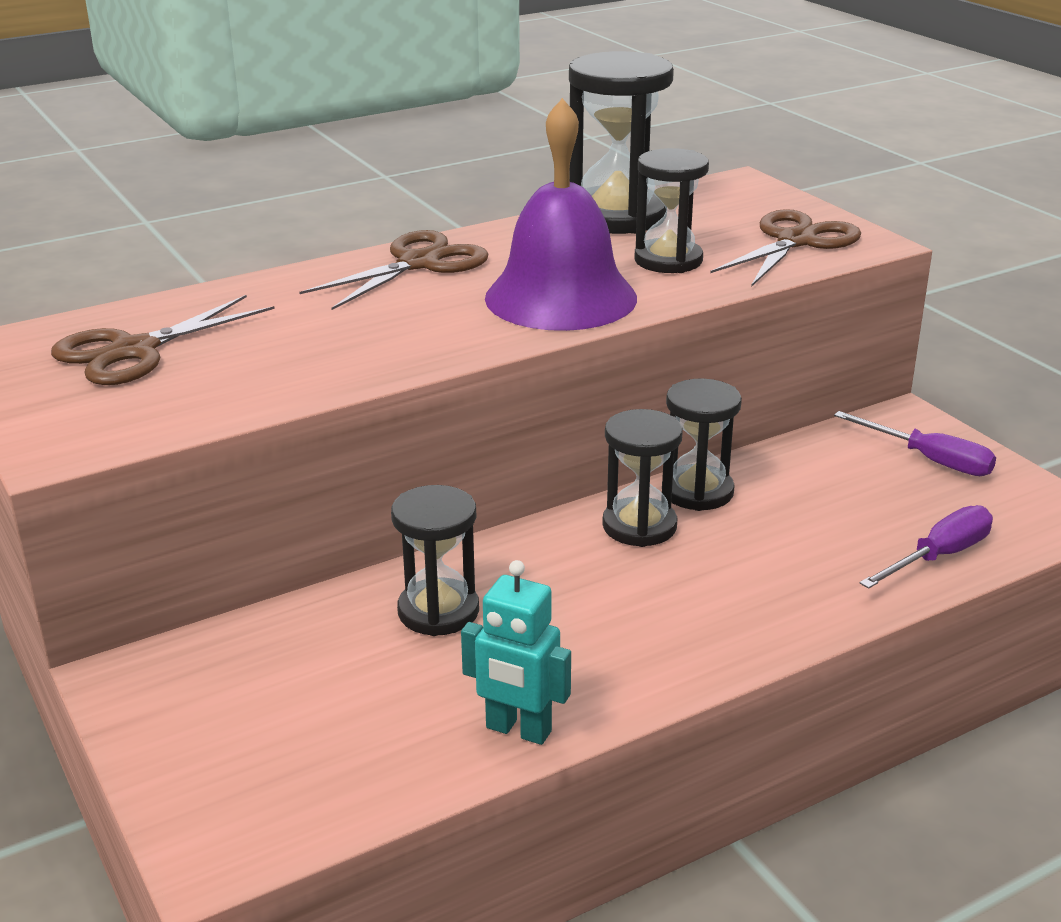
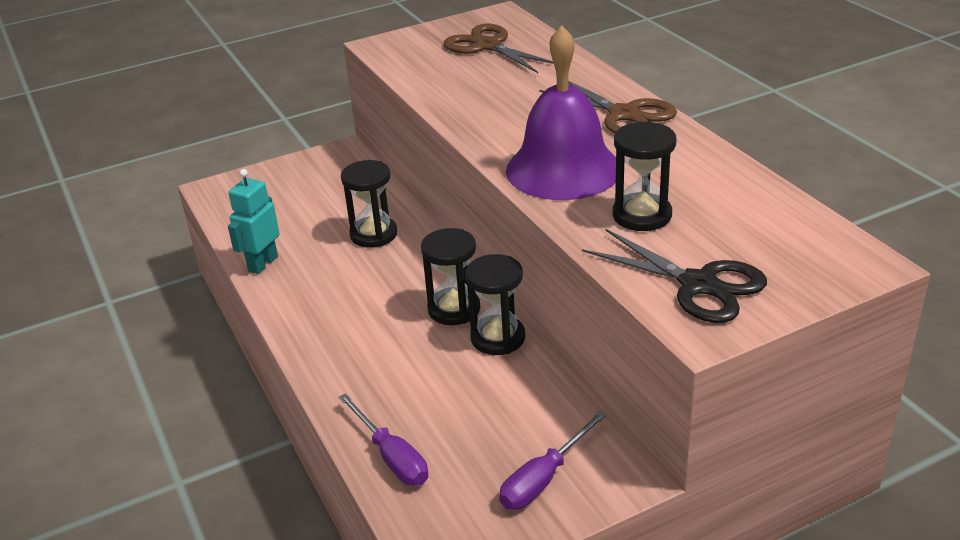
camera: 95 degrees right, 5 degrees up
(616, 216) = (742, 192): black hourglass -> none
(795, 241) = (698, 284): brown scissors -> black scissors

